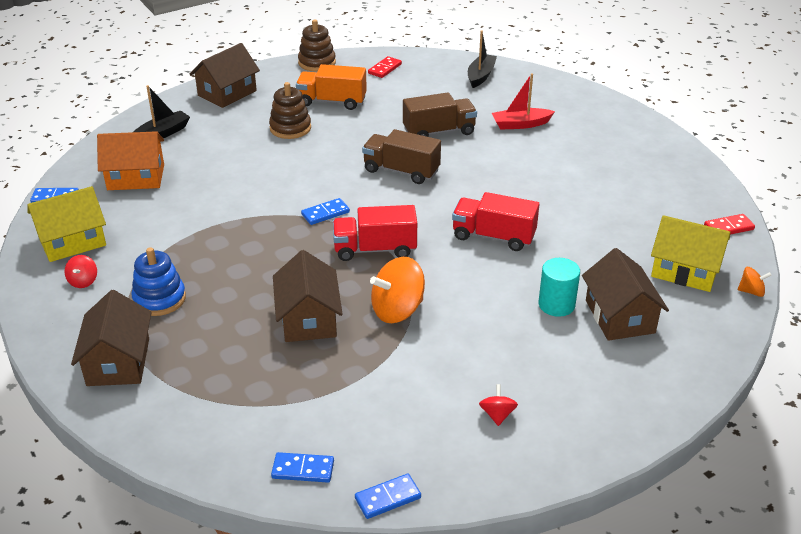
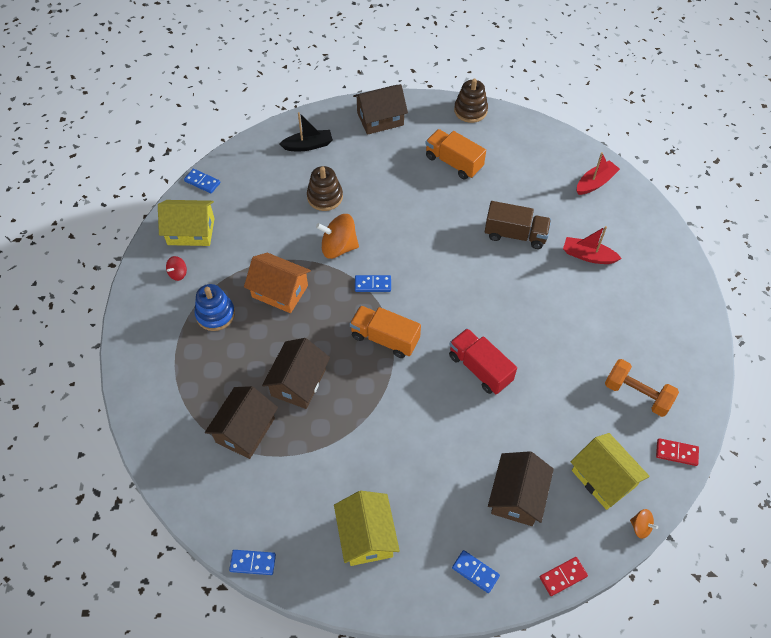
camera: 30 degrees right, 20 degrees up
(118, 362) = (161, 358): brown house -> brown house (245, 430)
(136, 177) = (265, 185): orange house -> orange house (280, 291)
(290, 128) = (403, 180): brown stacking toy -> brown stacking toy (325, 197)
(303, 469) = (217, 510): blue domino -> blue domino (475, 572)
(375, 249) = (385, 338): red truck -> orange truck
(384, 69) = (520, 140): red domino -> red domino (563, 576)
(397, 310) = (362, 405): orange spinning top -> orange spinning top (338, 247)
(401, 171) = (457, 265): brown truck -> none
(480, 76) = (595, 182): black boat -> red boat
(497, 414) = (366, 536): red spinning top -> yellow house
(556, 305) = (478, 460): turquoise cylinder -> none
(655, 201) = (637, 394): none -> orange dumbbell

